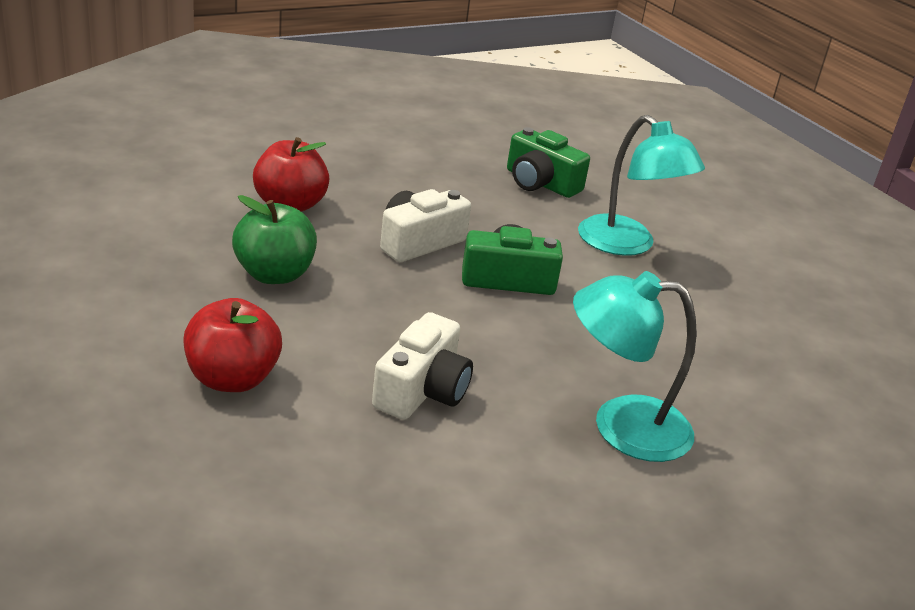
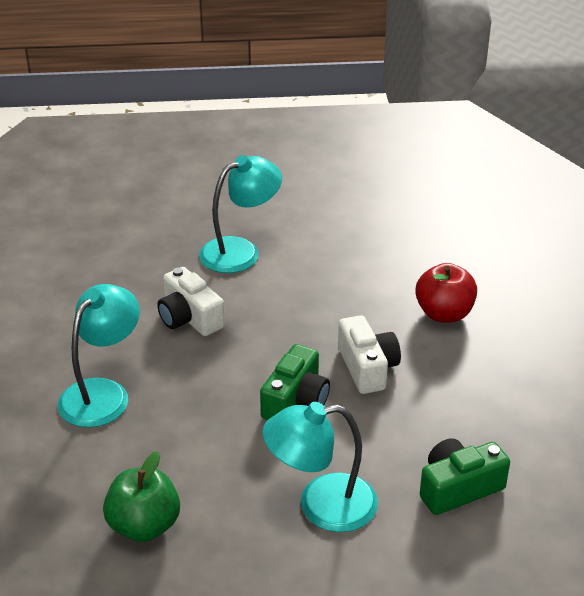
camera: 120 degrees right, 5 degrees up
(232, 379) = (240, 251): red apple -> turquoise lamp
(274, 274) = (345, 287): green apple -> green apple (144, 525)

